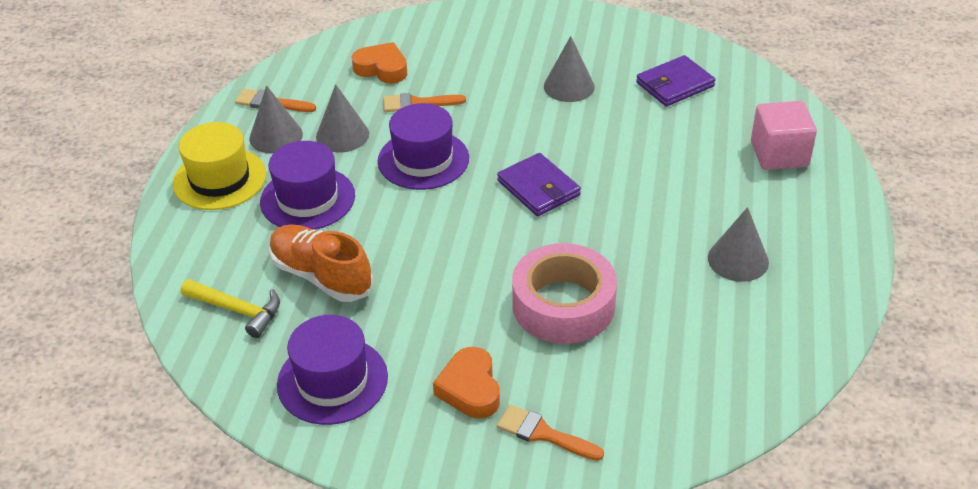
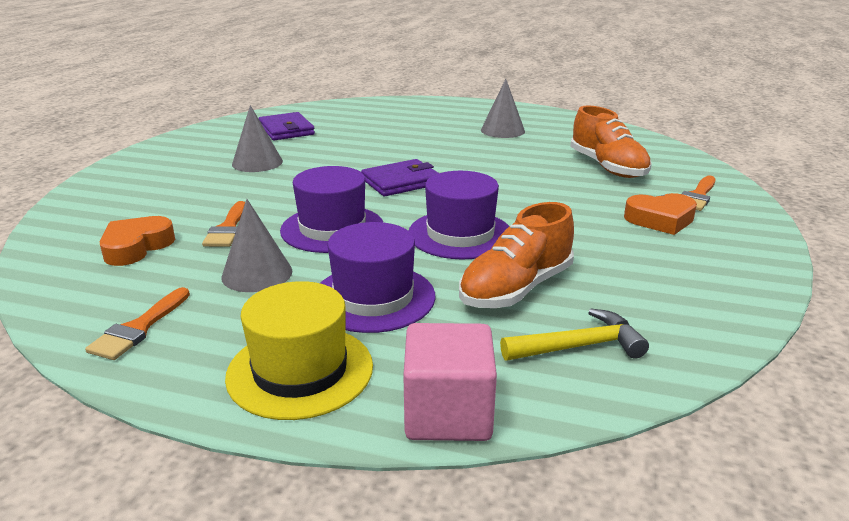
camera: 85 degrees left, 15 degrees down
(237, 310) = (579, 346): yellow hammer -> yellow hammer turned 45 degrees clockwise
(276, 136) = (225, 322): grey cone -> none
(332, 380) = (675, 283): purple hat -> purple hat (460, 234)
(563, 305) = (553, 182): pink tape -> none
(623, 357) = (607, 167): none -> orange shoe
(779, 154) = (392, 112): pink cube -> pink cube (448, 413)

